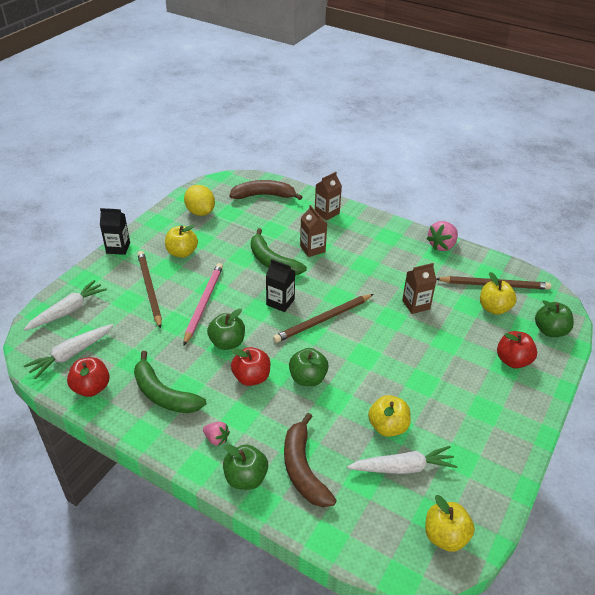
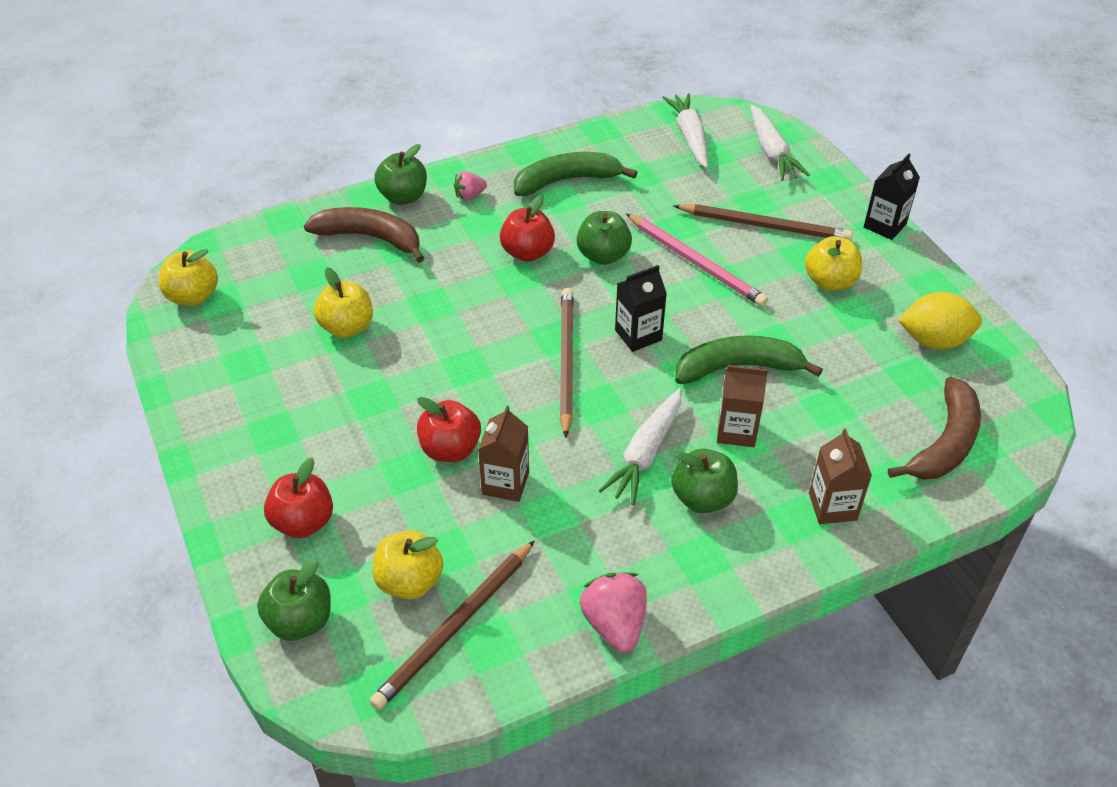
camera: 125 degrees right, 5 degrees up
(91, 388) = (623, 137): red apple -> red apple (450, 449)
(308, 378) = (481, 297): green apple -> green apple (702, 498)
(402, 467) = (289, 309): white carrot -> white carrot (645, 453)

